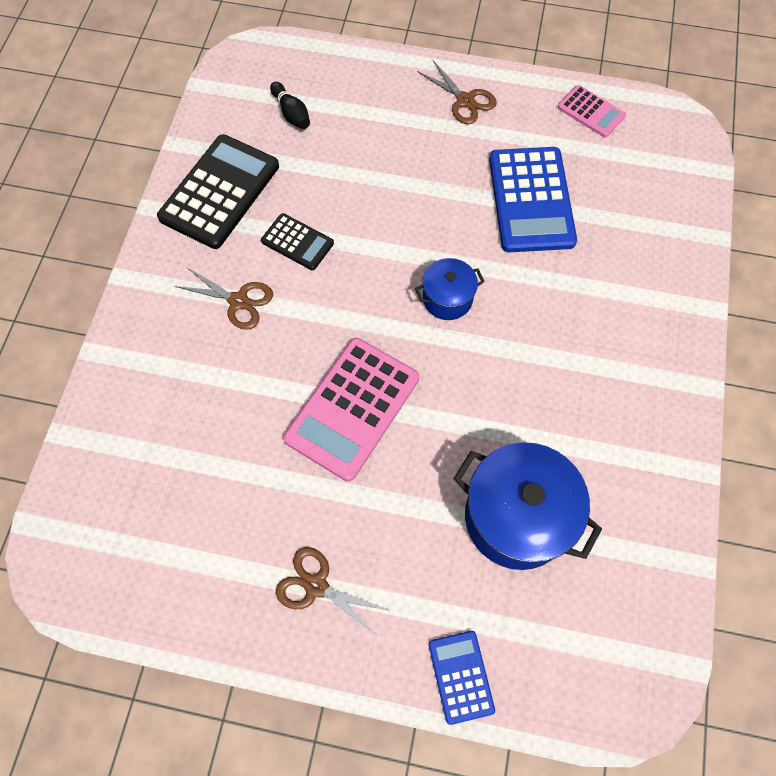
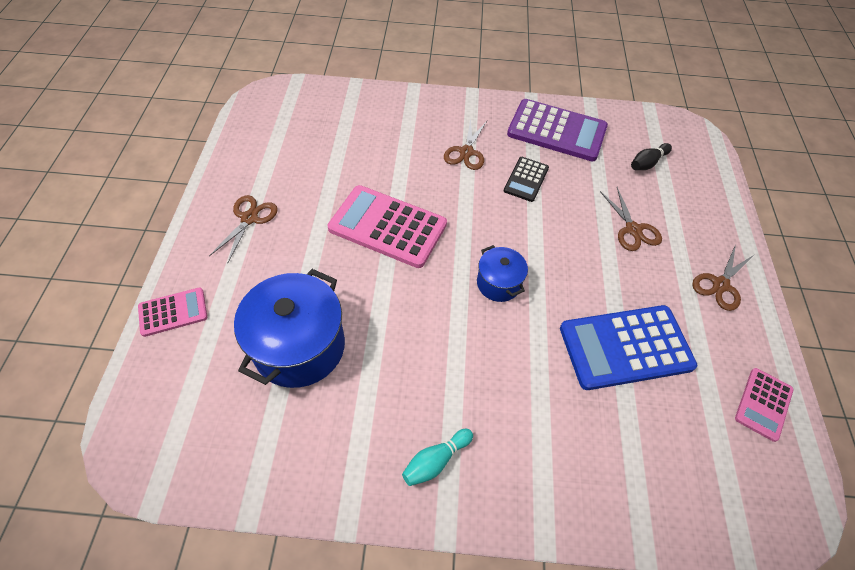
camera: 80 degrees right, 10 degrees down
(219, 192) = (557, 131): black calculator -> purple calculator
(387, 154) = (633, 229): none -> brown scissors
(460, 676) = (173, 312): blue calculator -> pink calculator
(645, 387) = (436, 460): none -> turquoise bowling pin

